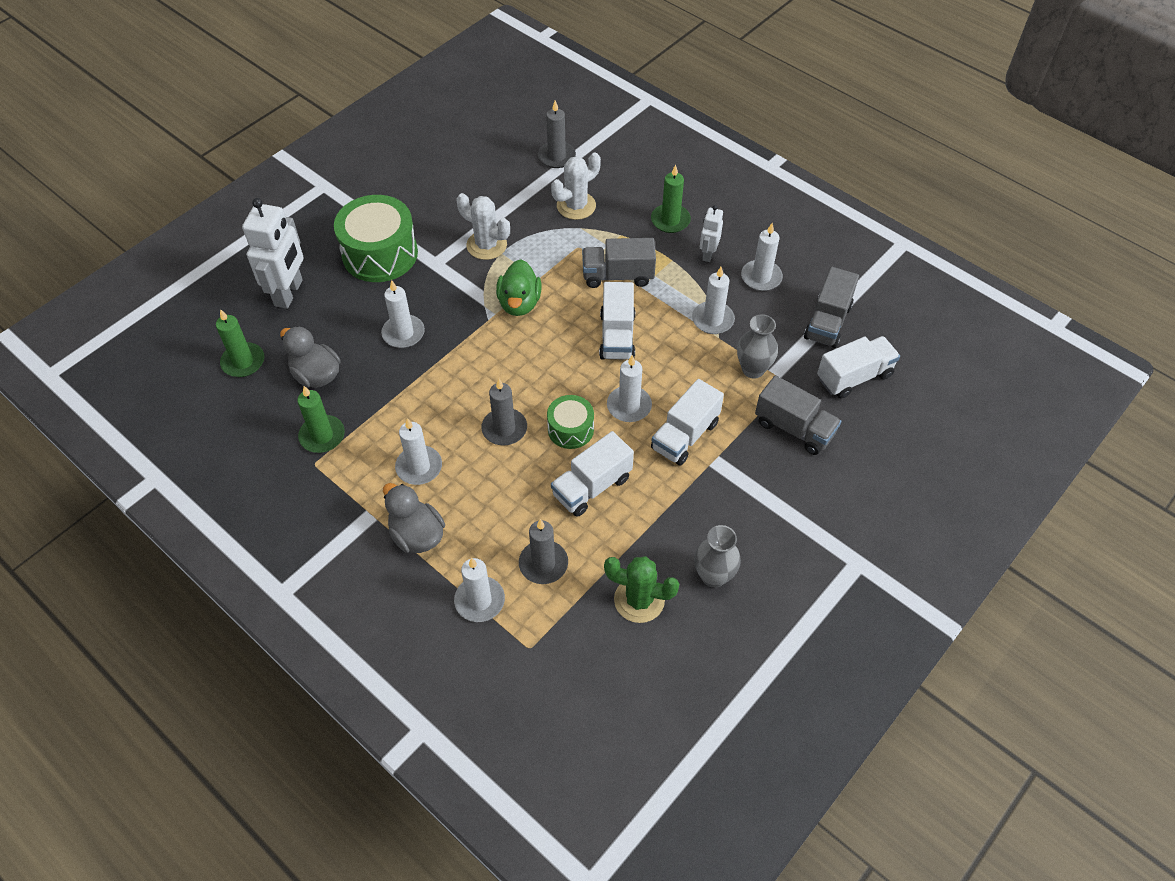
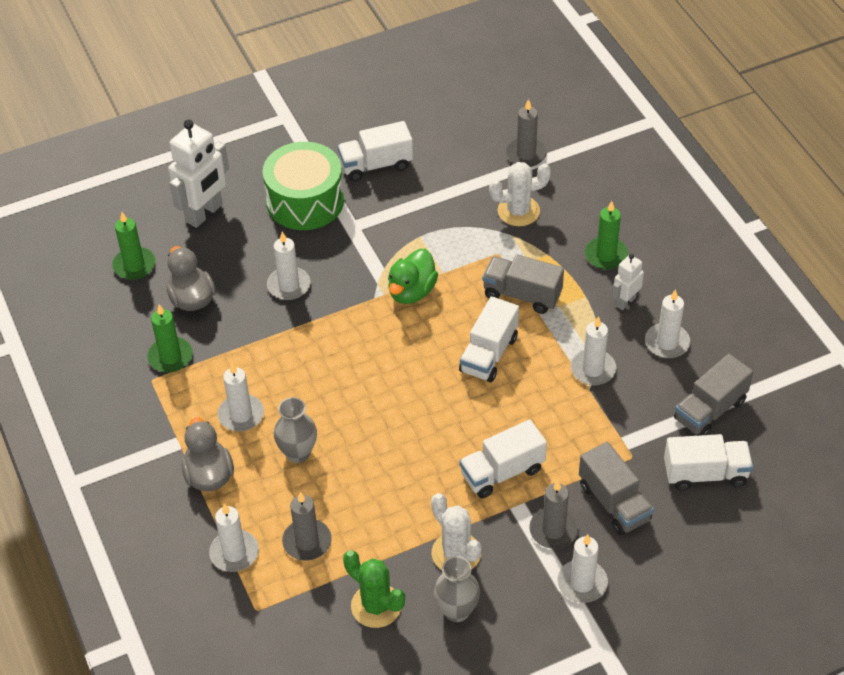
camera: 25 degrees right, 5 degrees down
(486, 245) = (410, 224): white cactus -> white cactus (456, 553)
(504, 429) = (335, 406): grey candle -> grey candle (553, 530)
(570, 429) = (396, 428): green drum -> none
(592, 486) = (388, 488): white truck -> white truck (376, 165)
(629, 406) = (463, 425): white candle -> white candle (582, 583)
(753, 369) = (605, 432): grey vase -> grey vase (298, 453)

